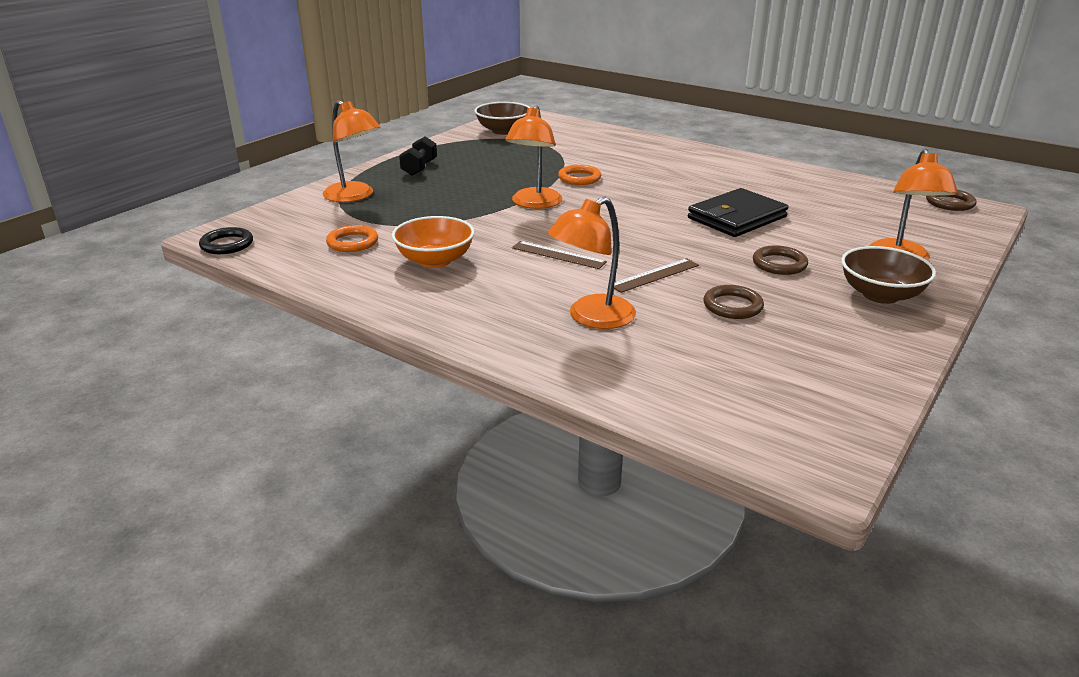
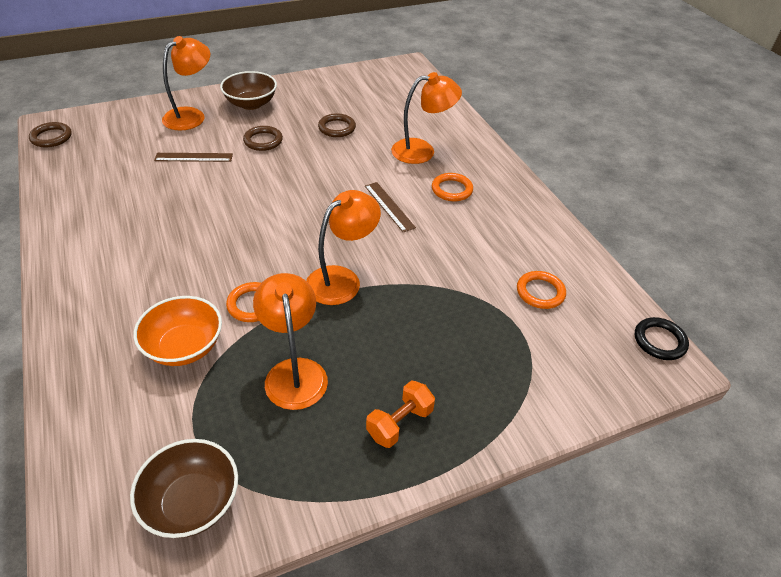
camera: 150 degrees left, 15 degrees up
(354, 196) = (509, 383): orange lamp -> orange lamp (294, 372)
(419, 168) = (400, 423): black dumbbell -> orange dumbbell
(435, 260) = (483, 239): orange bowl -> orange bowl (184, 347)
(508, 289) = (452, 190): none -> orange ring
(654, 275) = (349, 163): brown ruler -> brown ruler (194, 157)
(736, 218) = (214, 188): black wallet -> none

